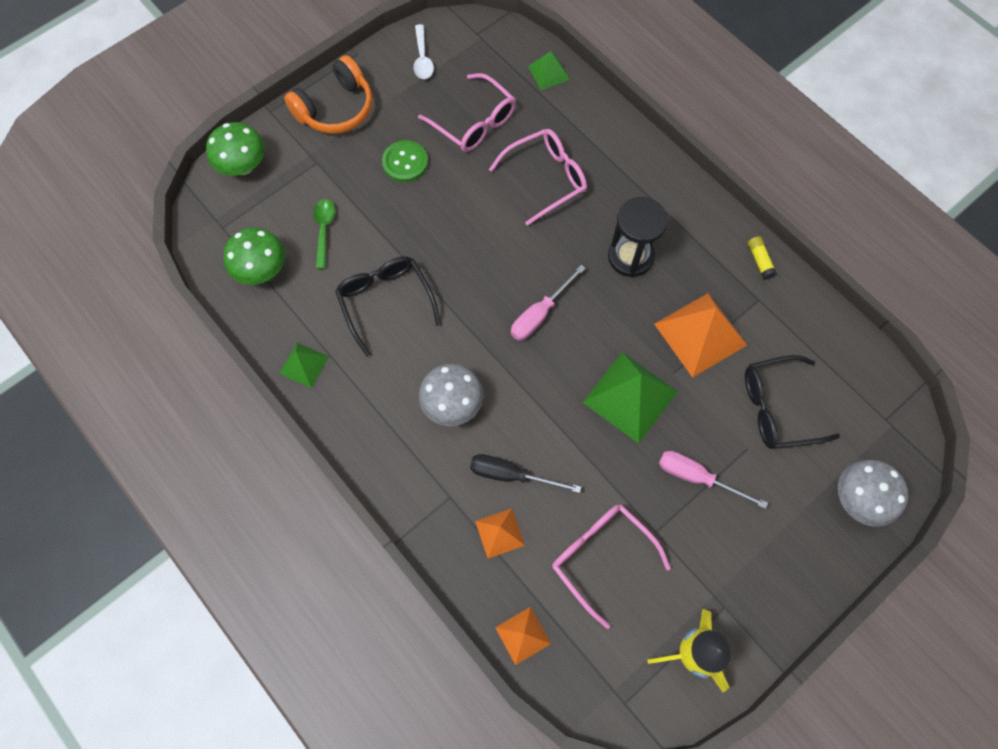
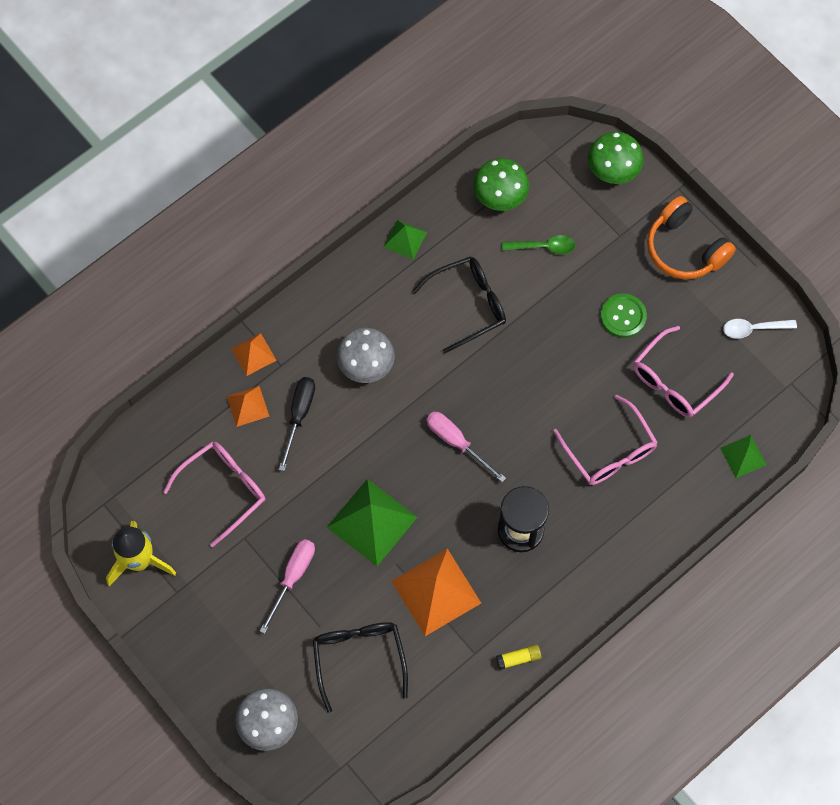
camera: 90 degrees right, 0 degrees up
(523, 635) = (161, 424): orange pyramid -> orange pyramid (253, 354)

